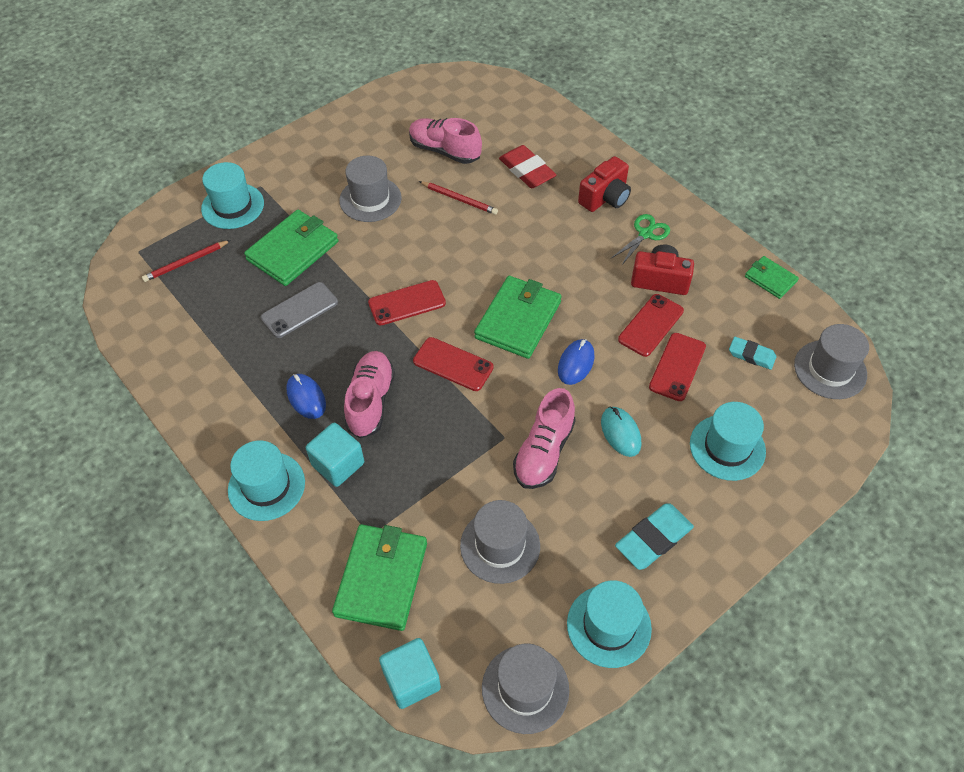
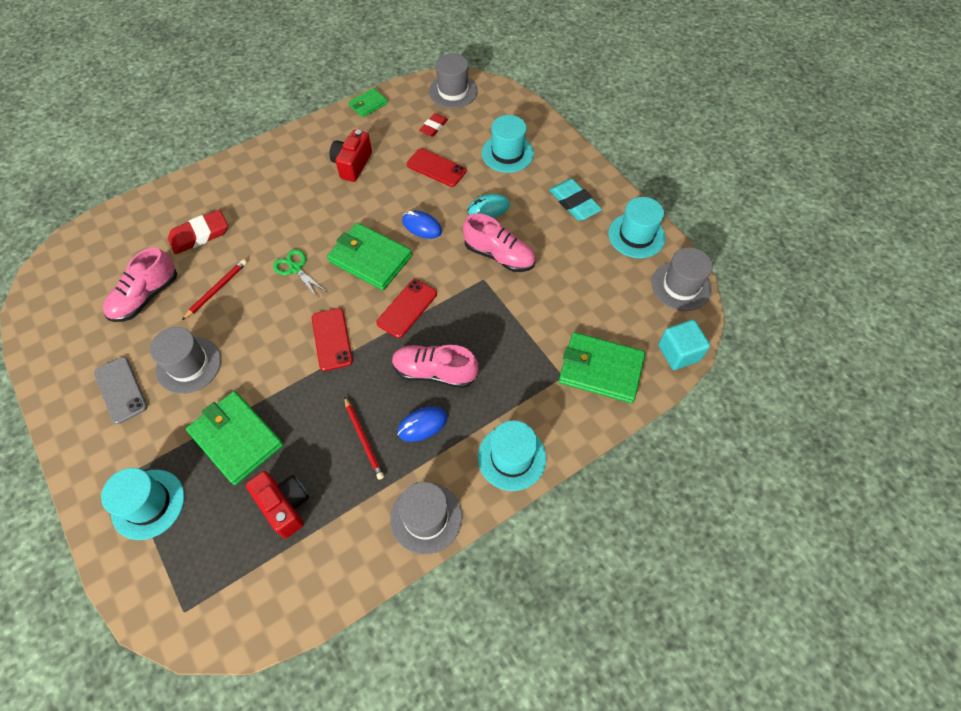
camera: 85 degrees left, 5 degrees up
(186, 263) = (219, 551): red pencil -> red pencil (364, 439)
(299, 310) = (317, 431): grey phone -> grey phone (121, 390)
(338, 464) = (495, 399): turquoise cube -> none
(500, 546) = (576, 290): grey hat -> grey hat (426, 517)
(605, 198) = (253, 185): red camera -> red camera (285, 506)
(645, 234) = (302, 166): green scissors -> green scissors (295, 268)
(651, 325) = (395, 177): red phone -> none
(751, 355) = (433, 127): turquoise eraser -> red eraser

